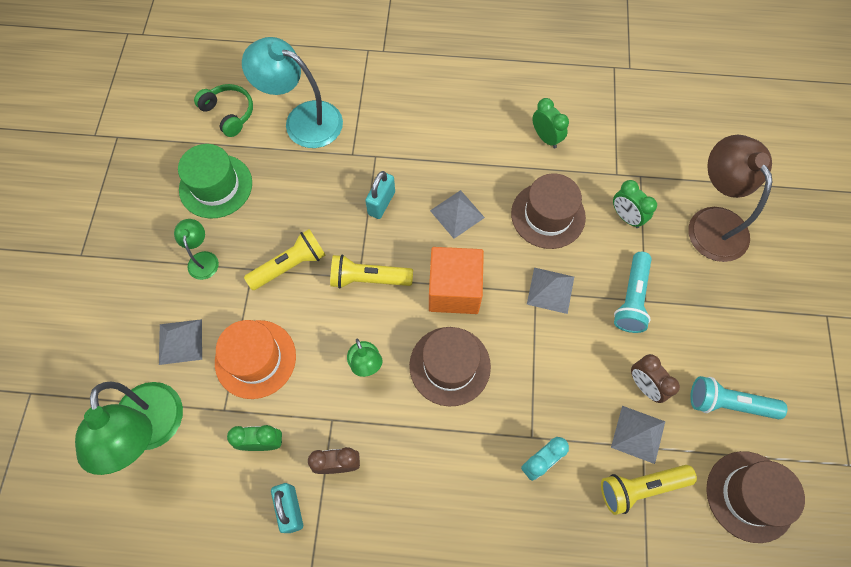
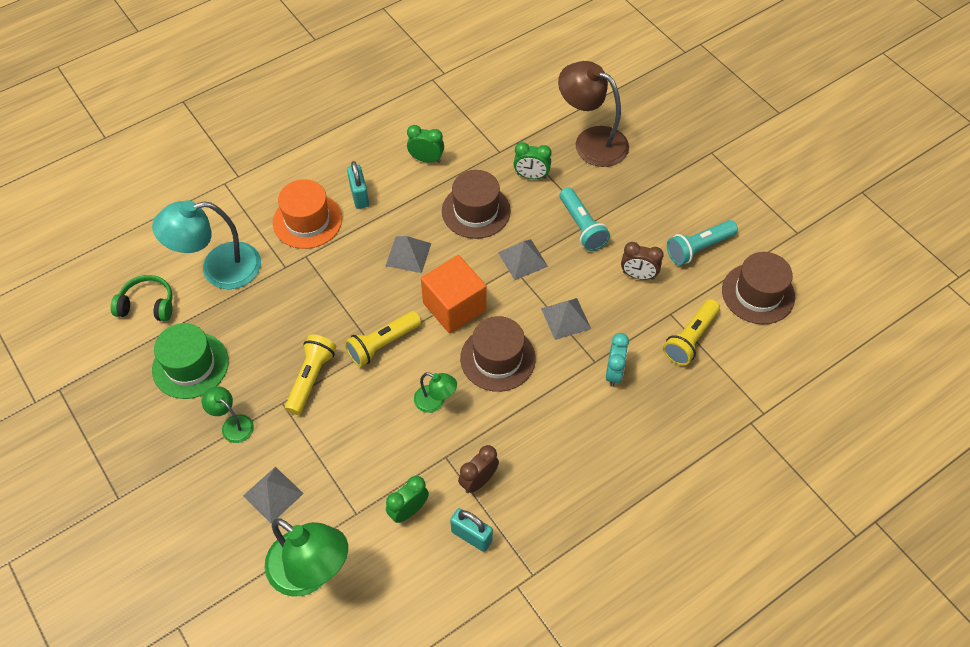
camera: 40 degrees left, 10 degrees down
(255, 359) = (347, 461): orange hat -> orange hat (307, 221)
(381, 203) = (342, 286): turquoise padlock -> turquoise padlock (359, 196)
(638, 434) = (660, 308): grey pyramid -> grey pyramid (566, 318)

